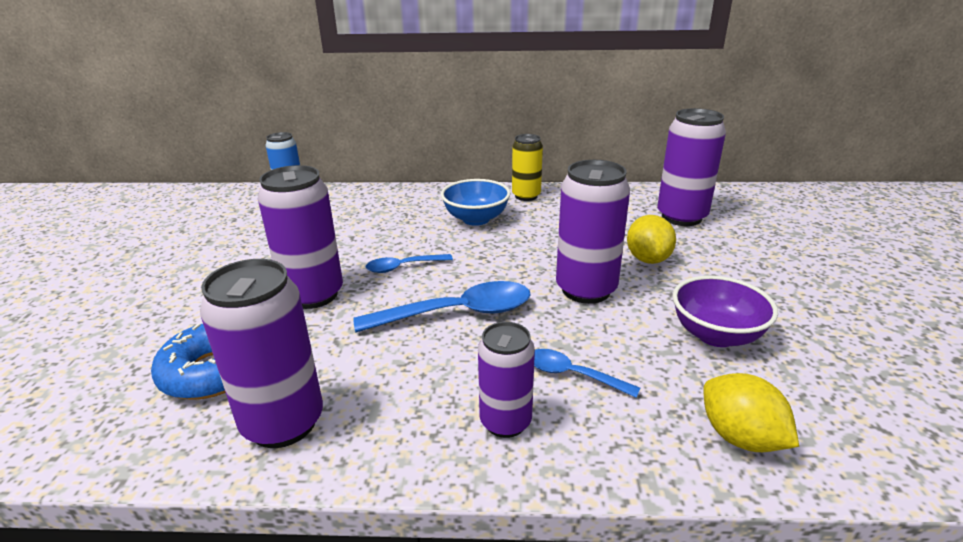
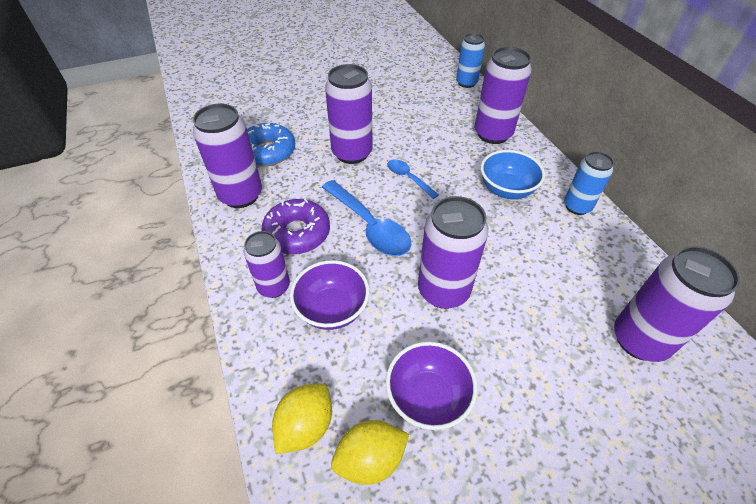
camera: 65 degrees right, 20 degrees up
(390, 203) = (493, 134): none -> purple can
(420, 377) = (297, 233): none -> purple donut
(526, 196) = (577, 206): yellow can -> blue can
(573, 375) = (332, 309): blue spoon -> purple bowl
(648, 259) = (524, 325): yellow lemon -> yellow lemon (370, 459)

